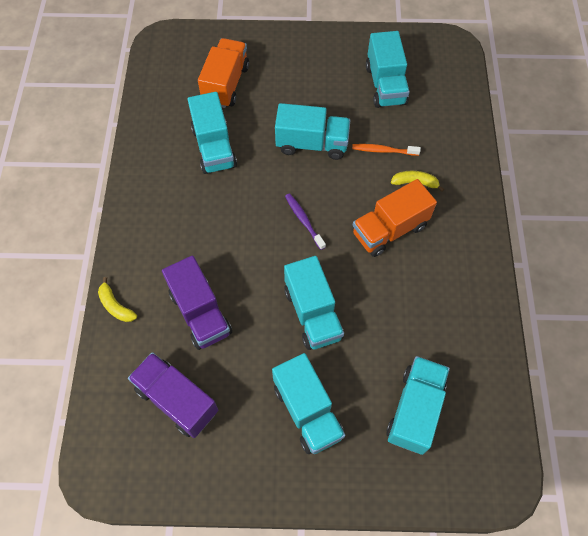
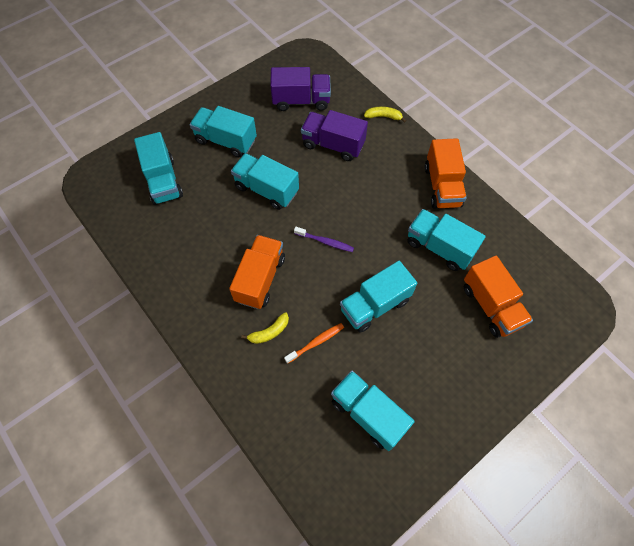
camera: 140 degrees right, 0 degrees up
(150, 193) = (442, 186): none -> orange truck

